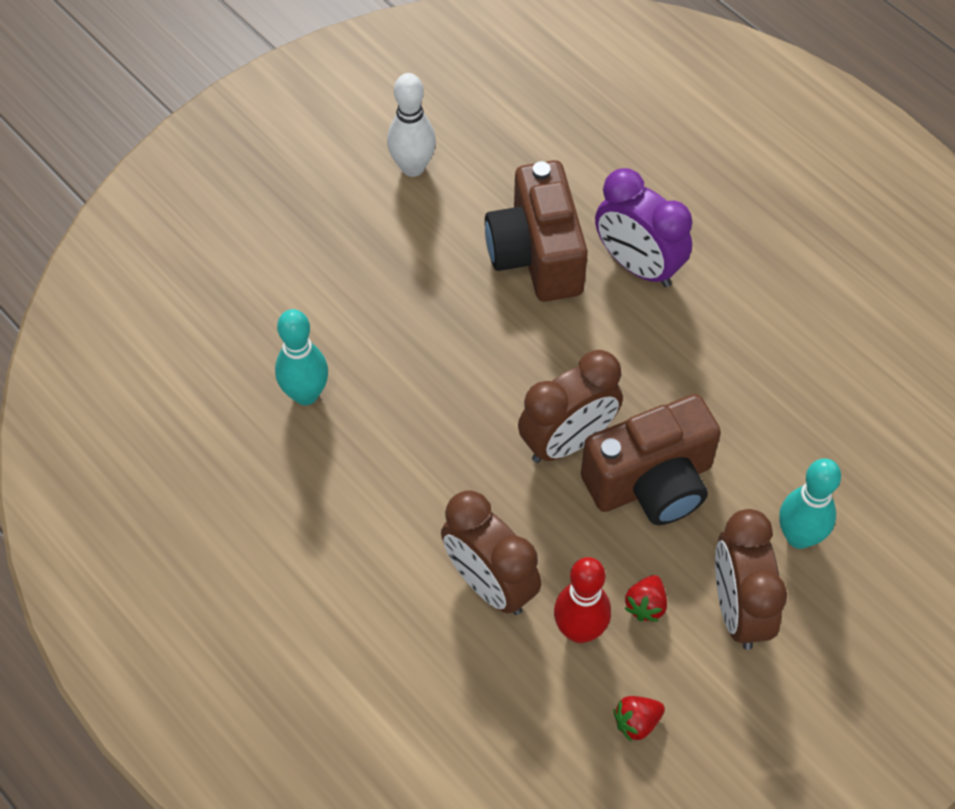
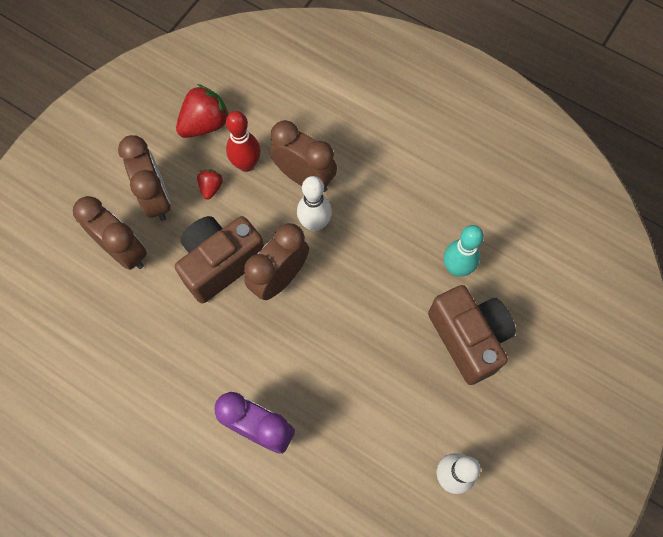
camera: 165 degrees right, 10 degrees up
(494, 507) = (314, 223): none -> white bowling pin
(536, 255) = (335, 418): brown camera -> brown camera (468, 338)
(637, 722) = (205, 124): red strawberry -> red strawberry, size x1.88
(799, 536) = (124, 251): turquoise bowling pin -> brown clock

